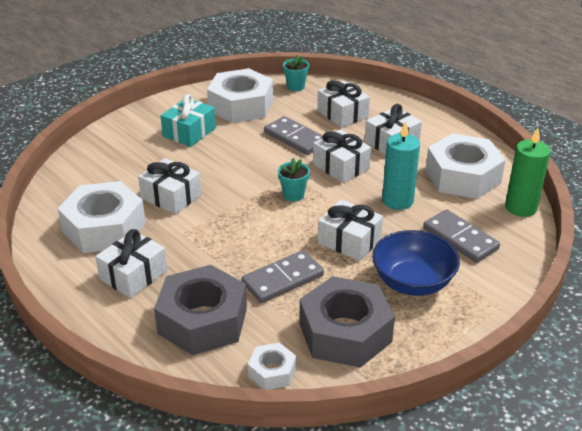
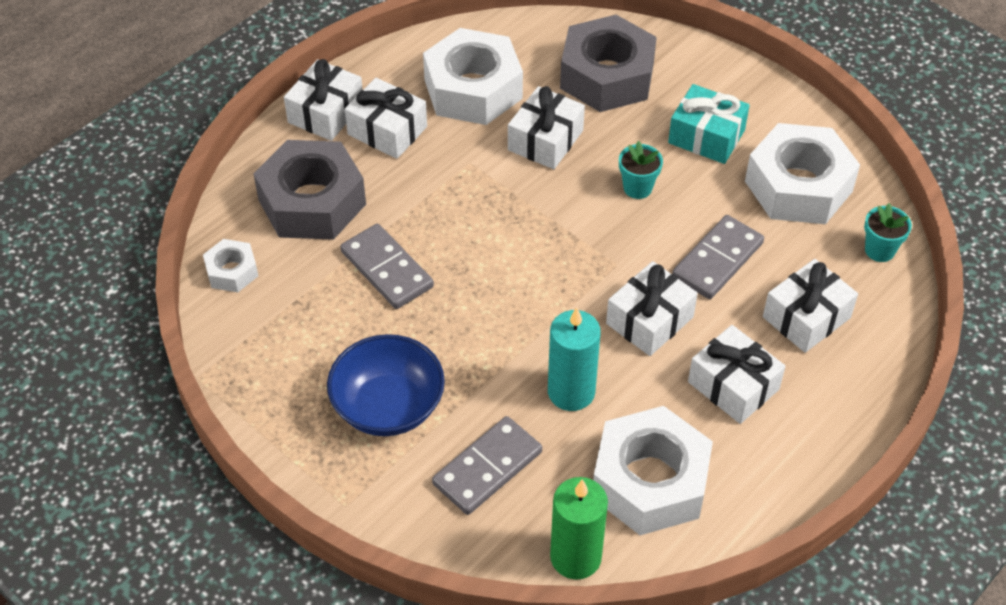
camera: 85 degrees right, 15 degrees up
(293, 195) = (567, 268): turquoise flower pot -> turquoise flower pot (637, 188)
(345, 333) = (293, 336): grey nut -> grey nut (607, 76)
(349, 241) = (470, 335): white gift -> white gift (326, 112)

